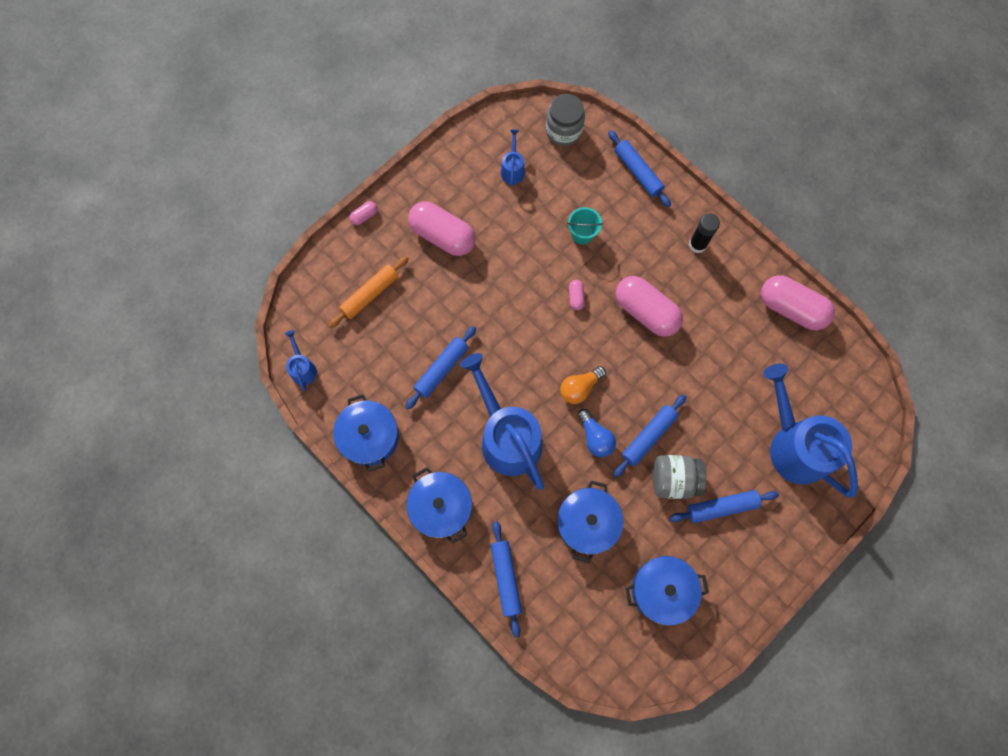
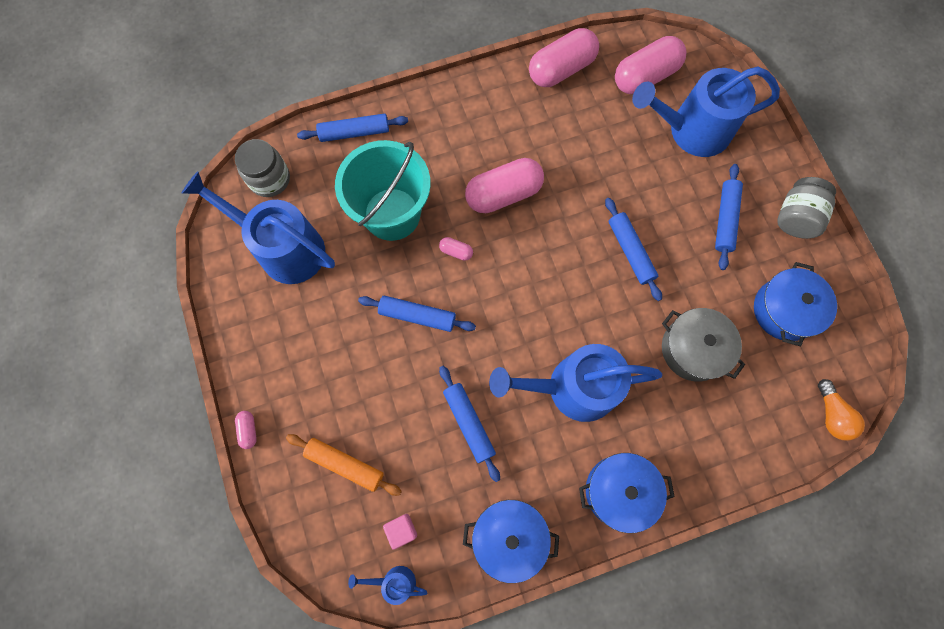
camera: 65 degrees left, 0 degrees up
(341, 356) = (401, 530): none -> pink cube
(370, 294) = (345, 464): orange rolling pin -> orange rolling pin turned 45 degrees counterclockwise
(443, 236) = (318, 354): pink capsule -> pink capsule (645, 76)
(505, 578) = (719, 456): blue rolling pin -> blue rolling pin (417, 316)
(512, 169) = (283, 248): blue watering can -> blue watering can, size x2.30
(580, 388) = (553, 292): orange light bulb -> orange light bulb (831, 414)
(582, 234) = (392, 214): turquoise bucket -> turquoise bucket, size x2.30
(587, 523) = (693, 349): blue pot -> grey pot
(595, 437) = (610, 301): blue light bulb -> none
(674, 479) = (682, 248): grey jar -> grey jar (795, 217)
(697, 244) = (458, 116): black glue stick -> none

